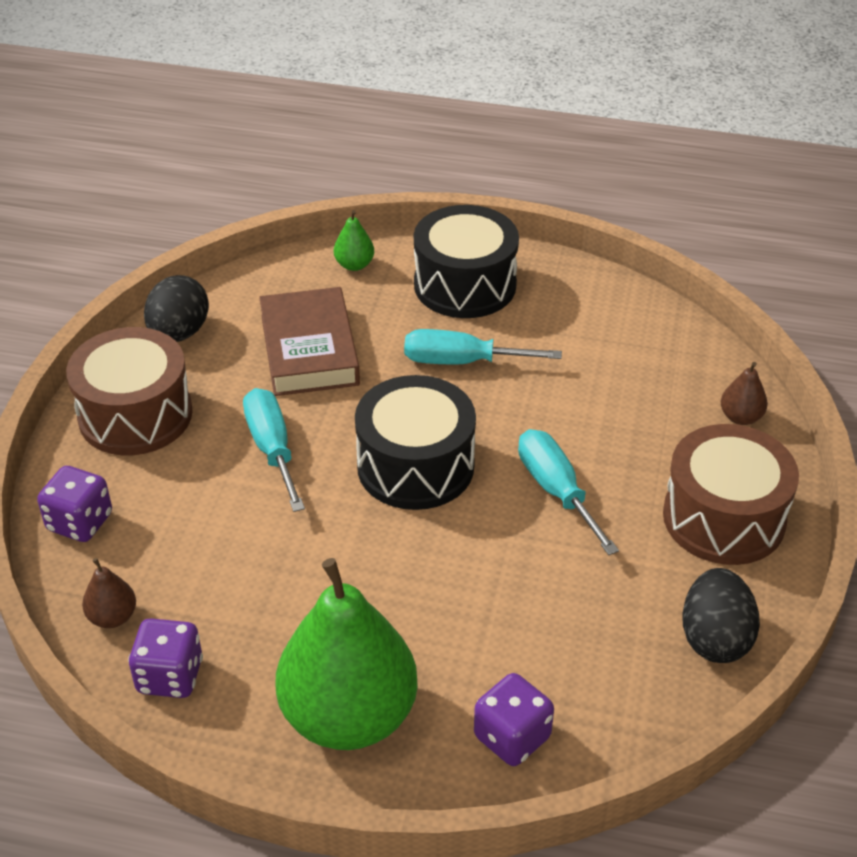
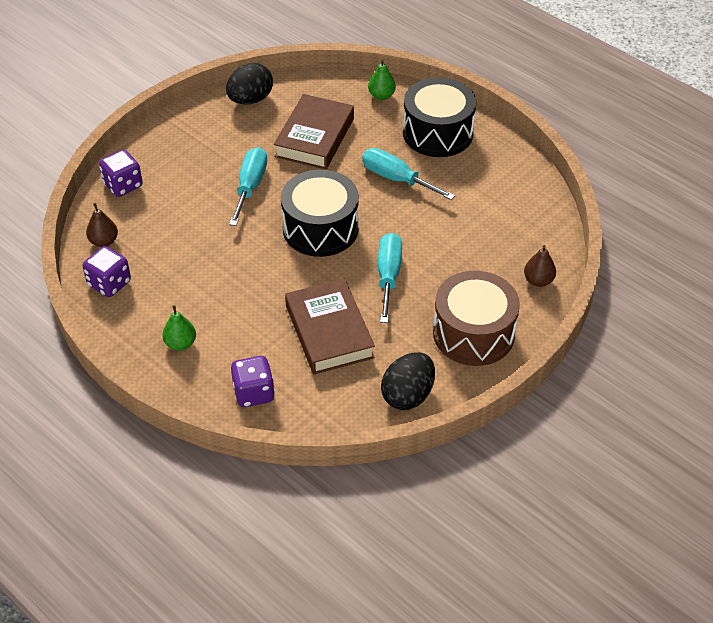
camera: 30 degrees right, 5 degrees up
(135, 415) = (193, 138): brown drum -> none
(349, 716) = (180, 343): green pear -> green pear, size x0.40
(542, 600) = (329, 331): none -> brown book

